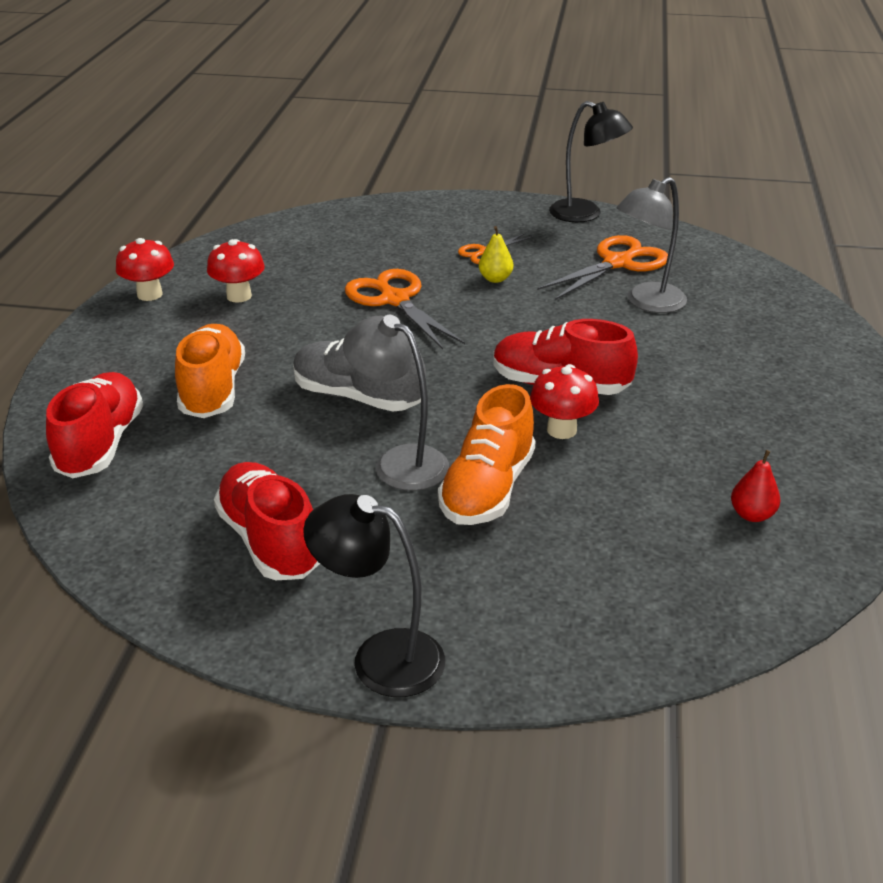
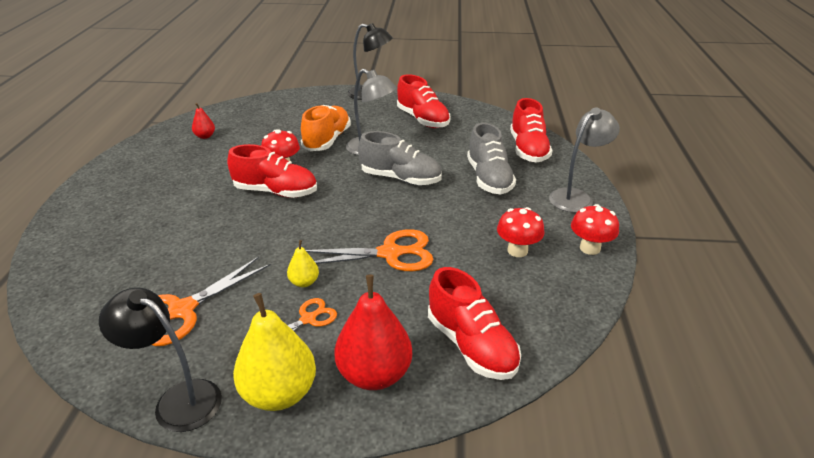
camera: 175 degrees right, 0 degrees up
(213, 390) = (489, 178): orange shoe -> grey shoe
(334, 231) = (471, 345): none -> red shoe
(395, 300) = (390, 253): orange scissors -> orange scissors turned 60 degrees counterclockwise
(424, 219) = (374, 374): none -> red pear
(503, 214) = (279, 393): none -> yellow pear
(647, 303) = (181, 262): grey lamp -> grey lamp (576, 197)

